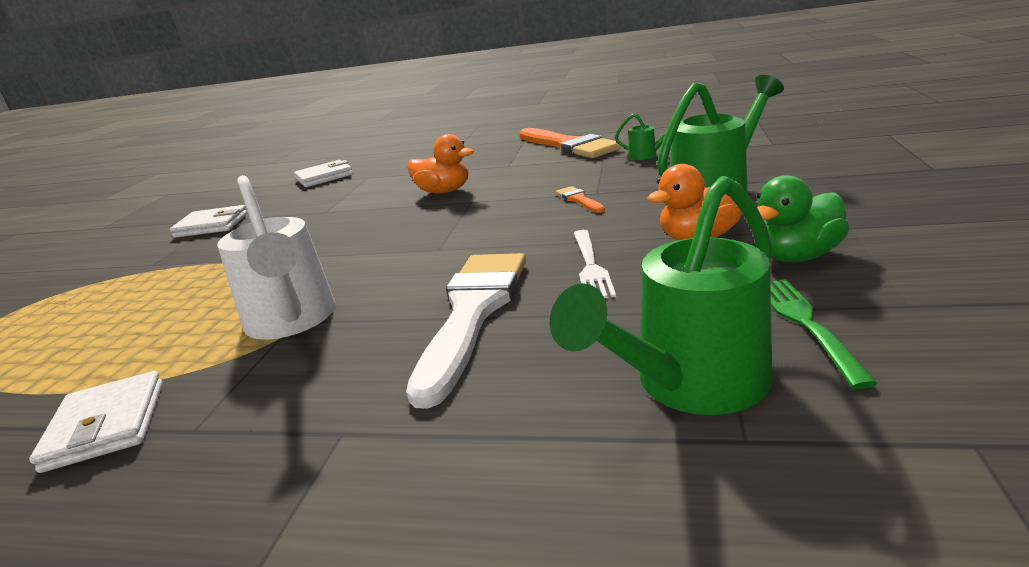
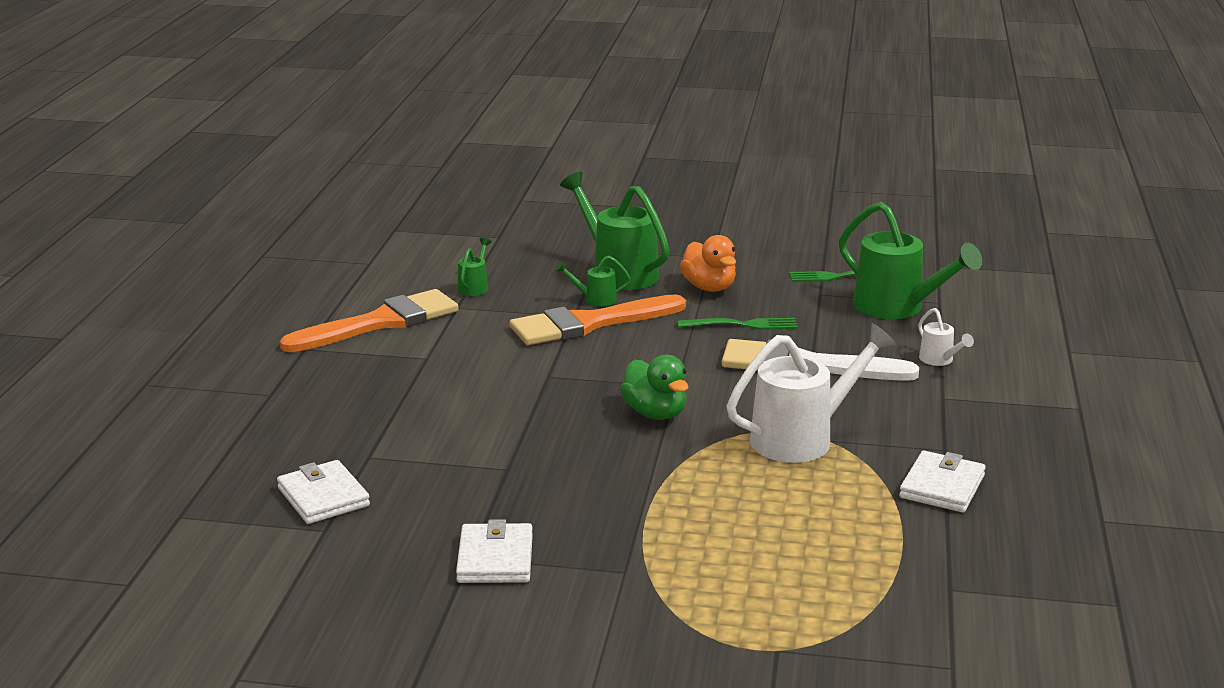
camera: 95 degrees left, 0 degrees up
(106, 425) = (942, 487): white wallet -> white wallet turned 45 degrees counterclockwise
(444, 191) = (497, 393): orange duck -> none
(473, 433) = (939, 360): none -> white watering can
(579, 200) = (589, 324): orange brush -> orange brush, size x2.36
(591, 266) = (743, 325): white fork -> green fork
(637, 194) = (595, 300): none -> green watering can
(796, 256) = (754, 266): green duck -> green duck (655, 413)

